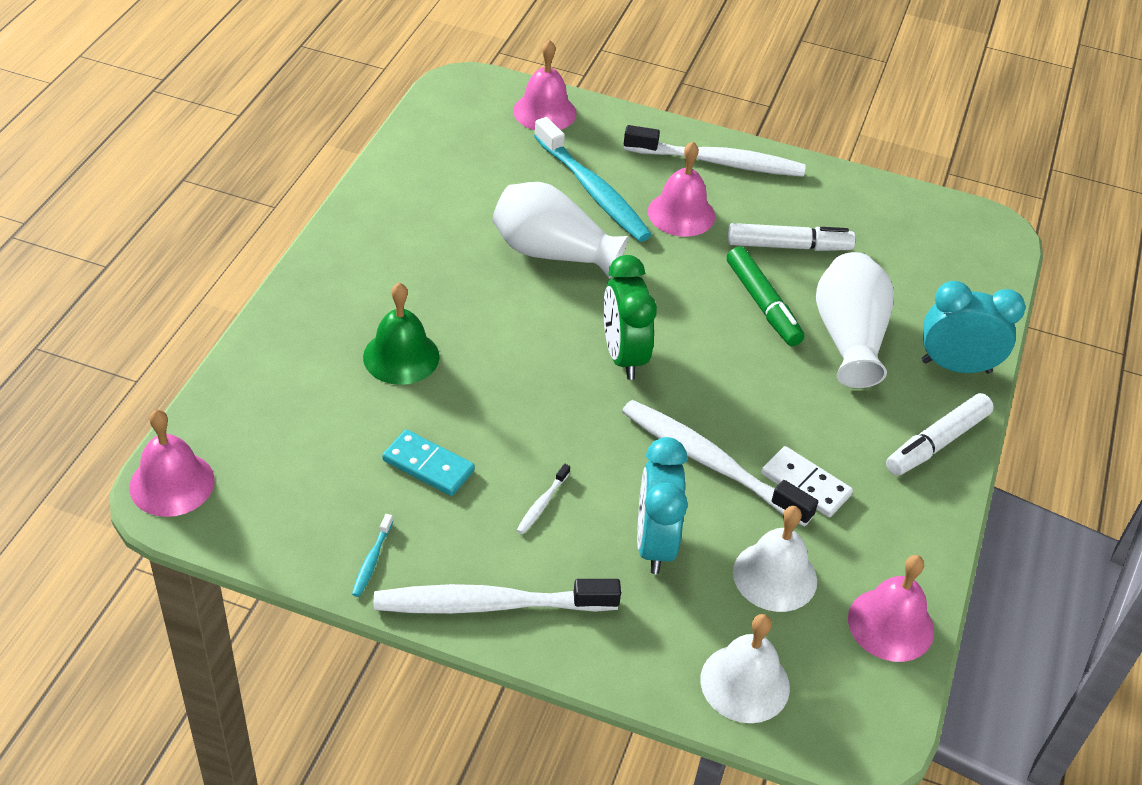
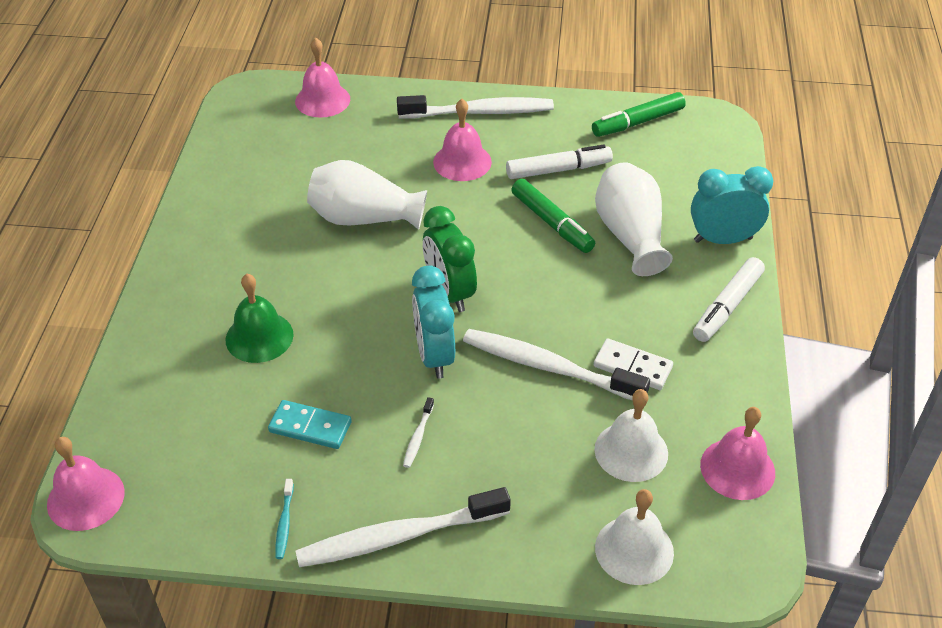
camera: 10 degrees left, 0 degrees up
(592, 190) = (382, 158): turquoise toothbrush -> none
(654, 544) = (523, 448): turquoise clock -> turquoise clock (434, 356)
(899, 212) = (638, 122): none -> green marker

